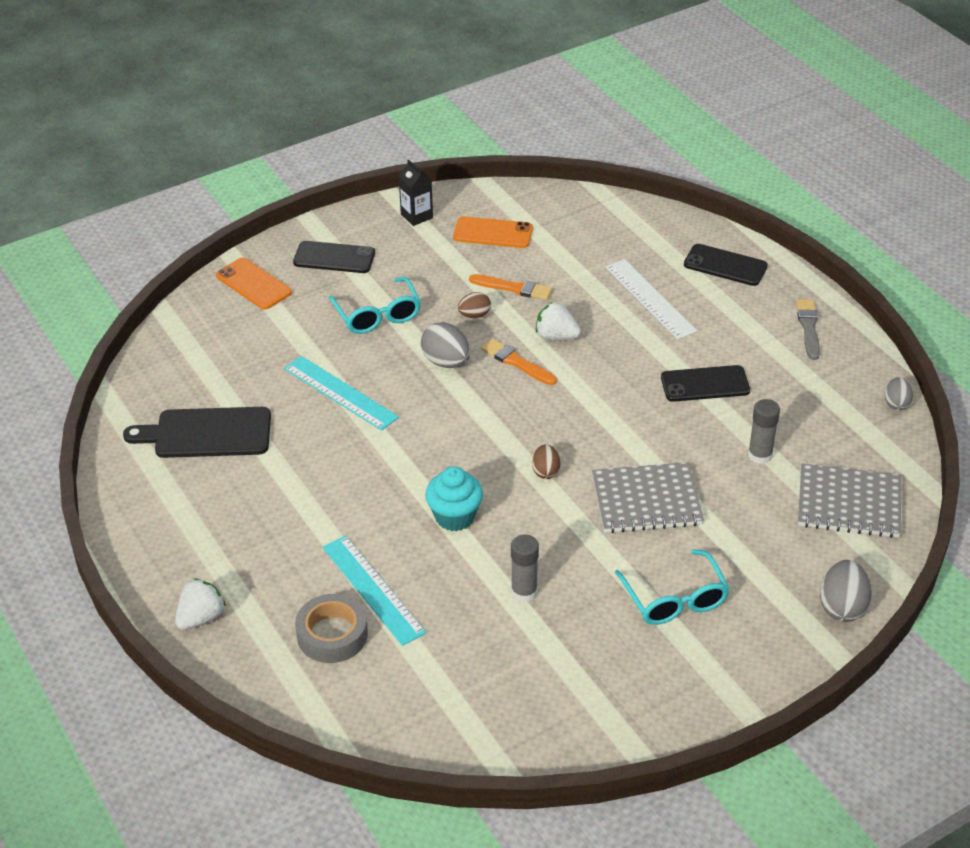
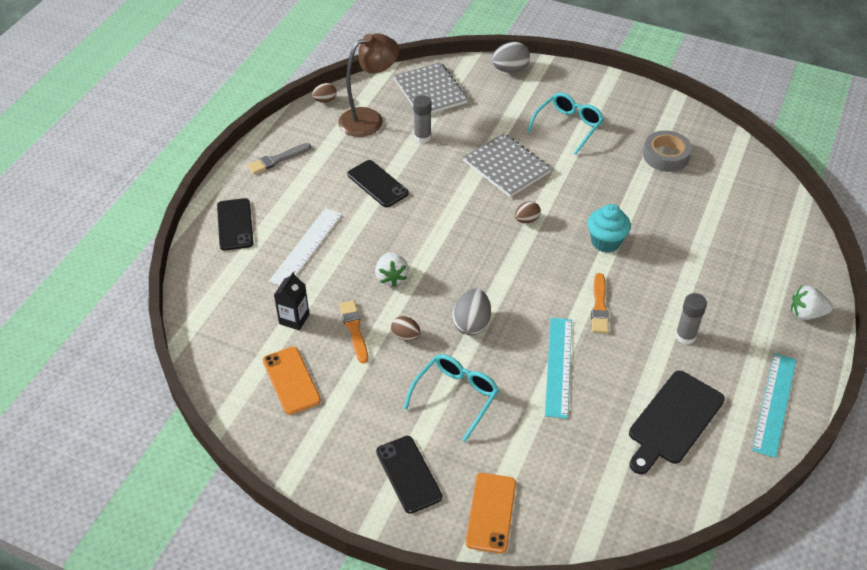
camera: 125 degrees left, 5 degrees up
(207, 433) = (674, 420): black cutting board -> black cutting board turned 75 degrees clockwise
(332, 634) = (746, 246): grey tape -> grey tape (666, 156)
(373, 589) = (697, 247): turquoise ruler -> turquoise ruler (774, 404)
(416, 216) = (304, 449): black carton -> black carton (294, 319)
(516, 362) = (437, 285): orange brush -> orange brush (599, 306)
(524, 591) = (627, 184): grey glue stick -> grey glue stick (685, 336)
(830, 425) = (369, 119): none -> brown lamp
(896, 403) = (325, 100): grey egg -> brown egg

